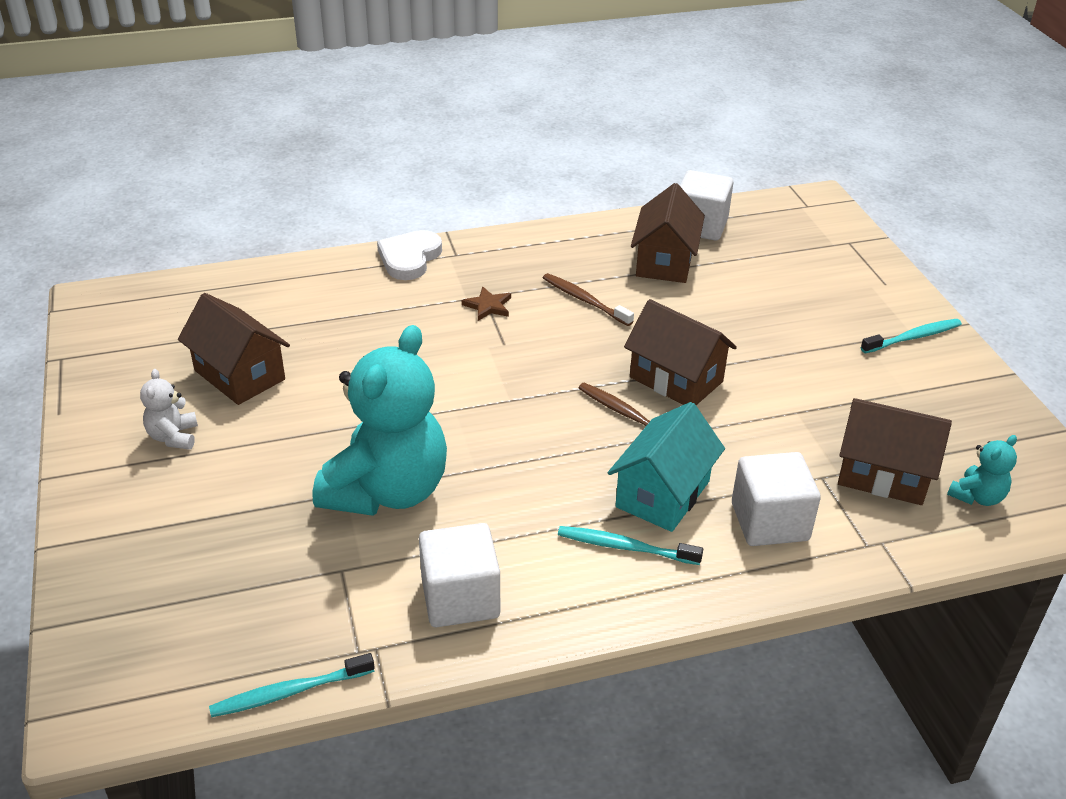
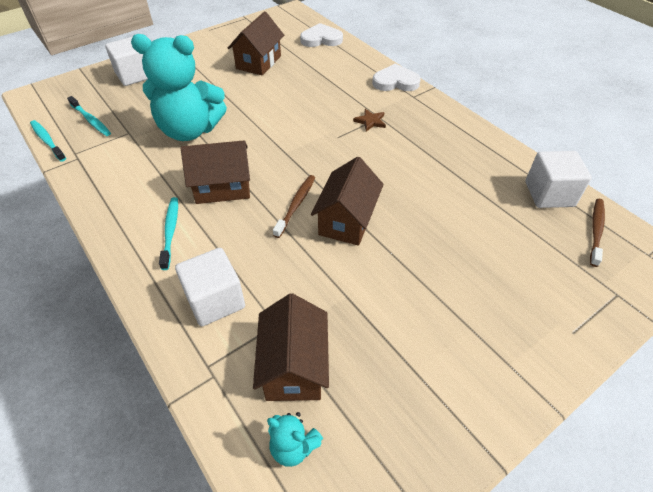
camera: 70 degrees right, 10 degrees up
(173, 437) = (205, 60): white teddy bear -> none
(226, 292) = (321, 39): none -> white heart
(460, 598) = (116, 176): white cube -> white cube (134, 75)
(585, 300) = (406, 158): brown toothbrush -> brown toothbrush (596, 231)
(663, 494) = (224, 238): turquoise house -> none
(664, 261) = (484, 185): brown house -> brown house (222, 187)
(912, 337) = (501, 366): turquoise toothbrush -> turquoise toothbrush (91, 120)

